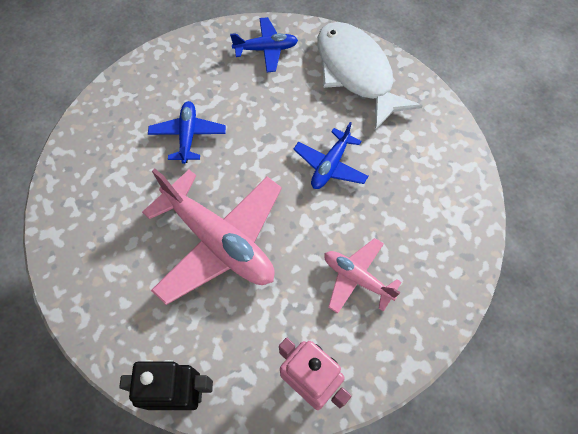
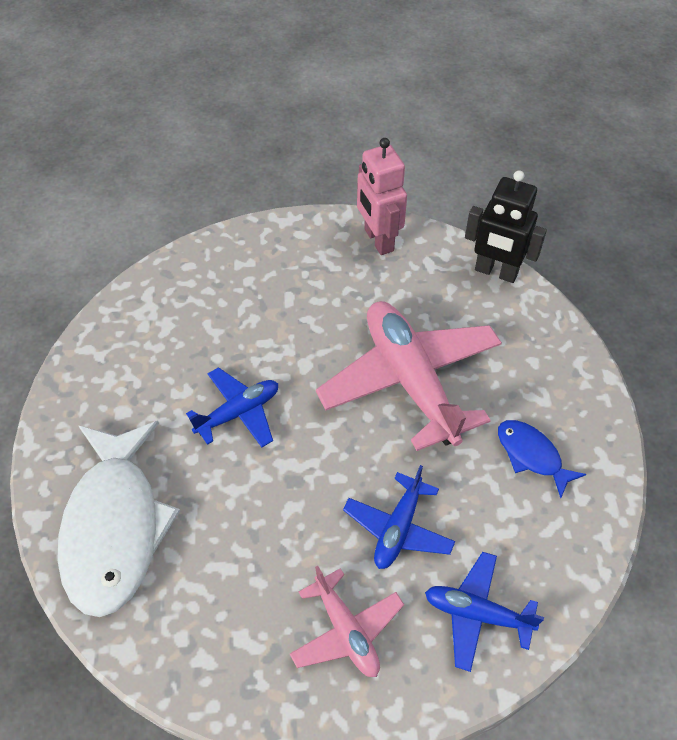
camera: 155 degrees left, 10 degrees down
(110, 218) = (531, 455): none -> blue fish
(266, 49) = (216, 632): blue plane -> blue plane (477, 614)
(357, 278) = (286, 295): pink plane -> pink plane (346, 631)

